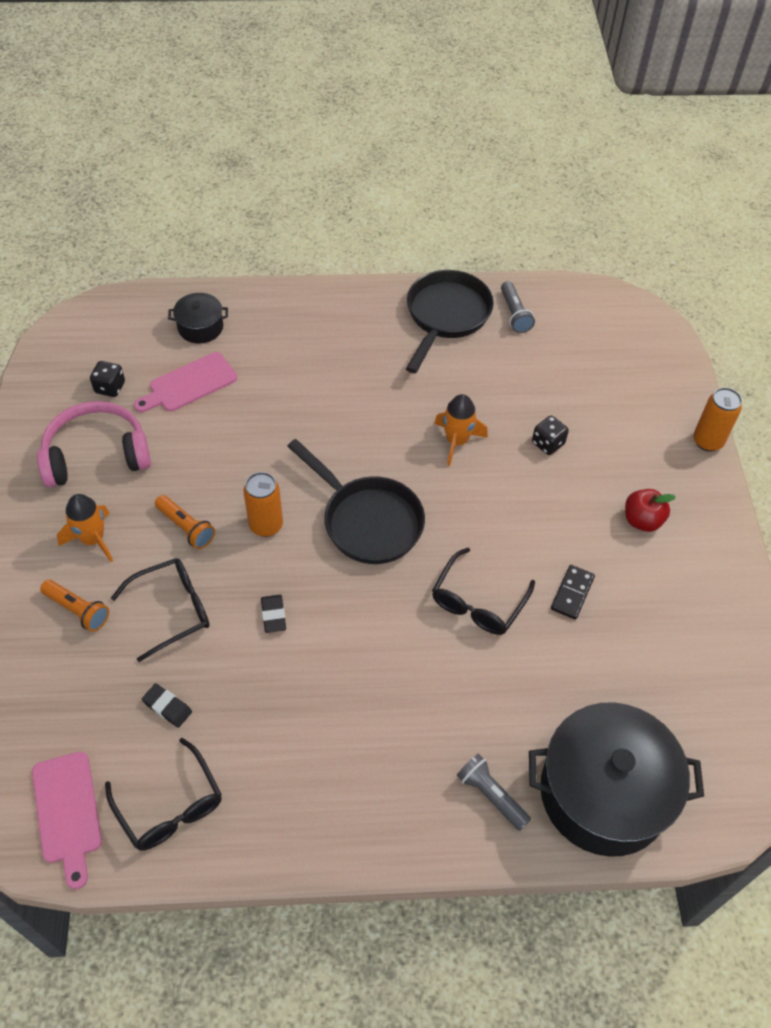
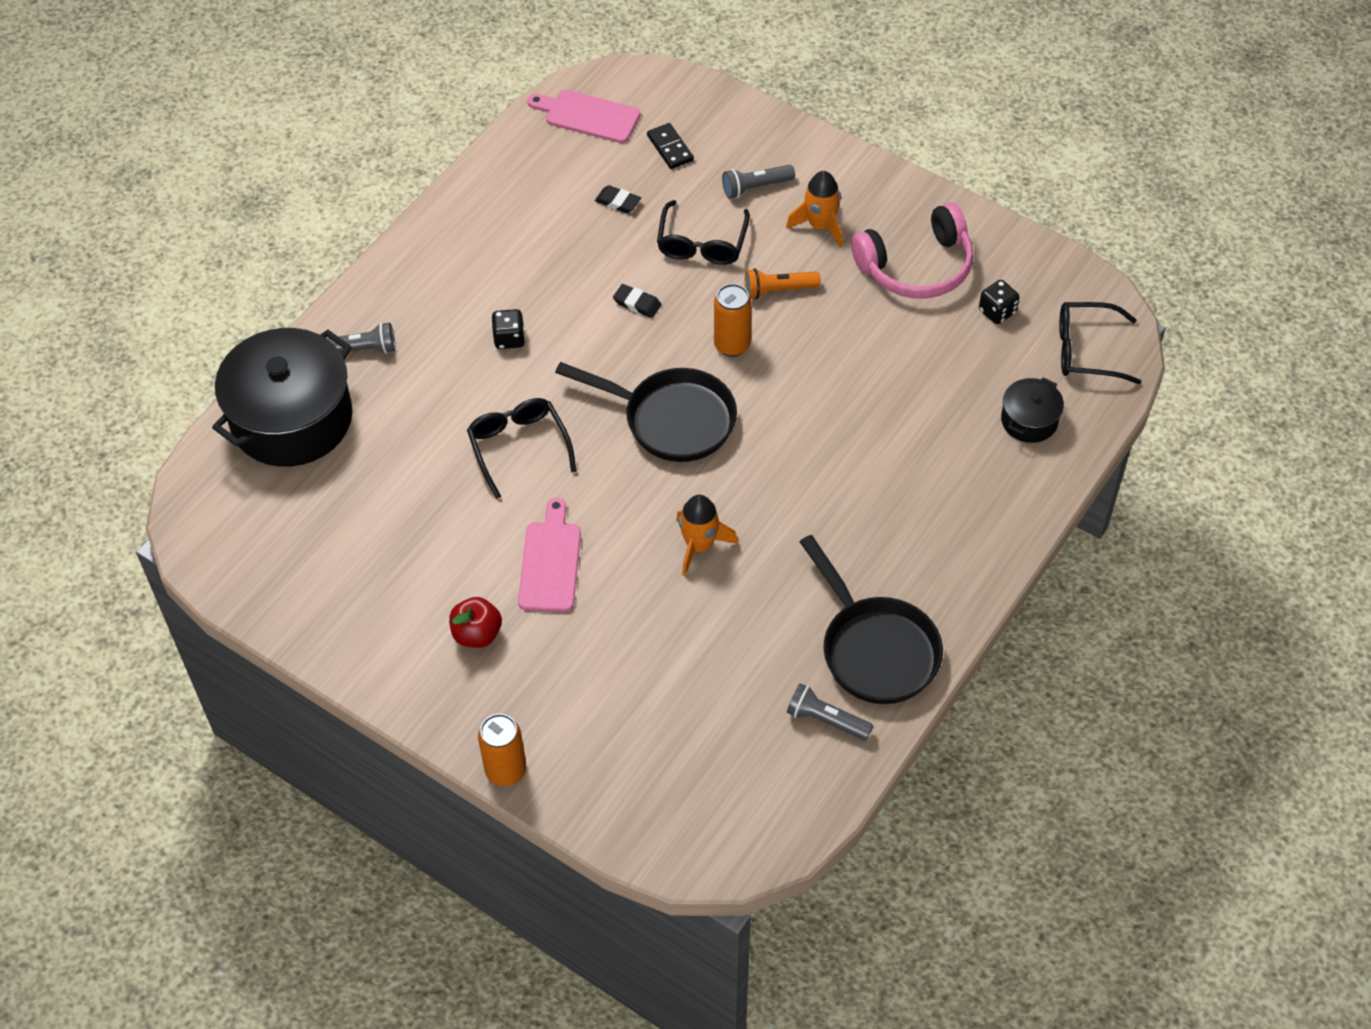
camera: 130 degrees right, 0 degrees up
(78, 610) = (755, 187): orange flashlight -> grey flashlight
(96, 455) = (916, 267): pink headphones -> pink headphones turned 45 degrees clockwise
(167, 707) = (618, 202): black eraser -> black eraser turned 45 degrees clockwise
(170, 806) = (538, 169): black glasses -> black glasses (1086, 350)
(189, 384) = (953, 373): pink cutting board -> pink cutting board (550, 562)
(367, 520) = (672, 419): black pan -> black pan turned 150 degrees counterclockwise
(547, 443) = (630, 621): black dice -> black dice (509, 339)
(572, 593) = (461, 521): black domino -> black domino (670, 148)

